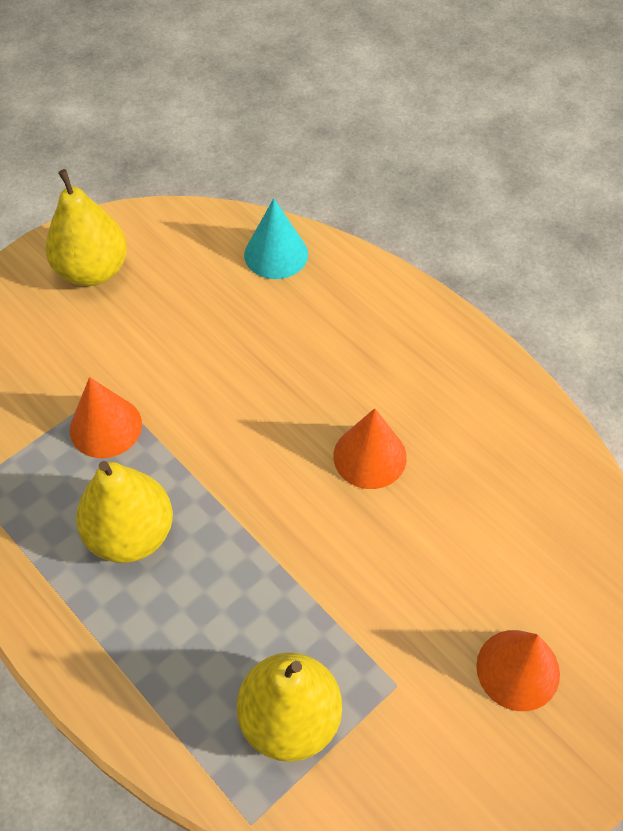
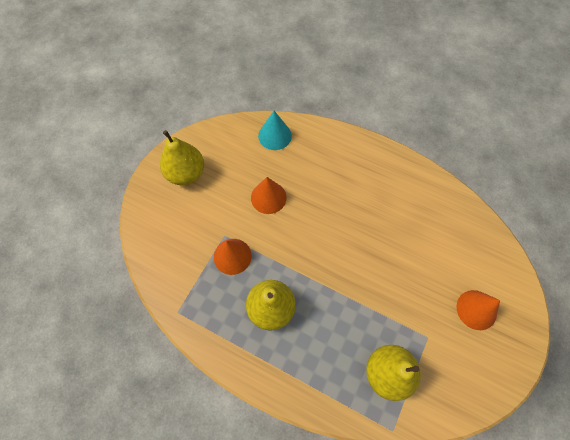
camera: 20 degrees left, 10 degrees up
(370, 456) = (366, 228): orange cone -> orange cone (268, 197)

